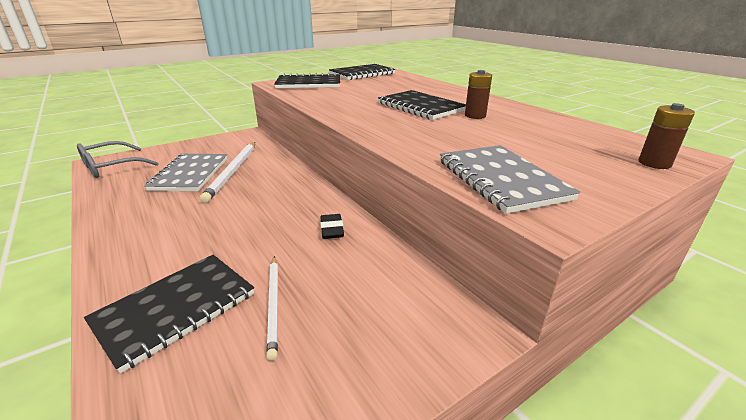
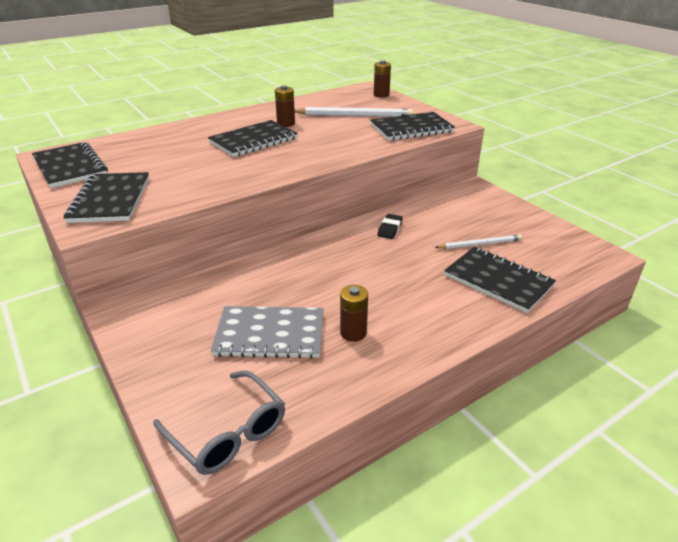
camera: 90 degrees left, 5 degrees up
(163, 205) = (353, 333): none -> brown battery
(233, 172) = (269, 300): white pencil -> white pencil (354, 115)
(332, 229) = (390, 229): black eraser -> black eraser turned 60 degrees counterclockwise
(501, 179) = (411, 128): grey notebook -> black notebook

